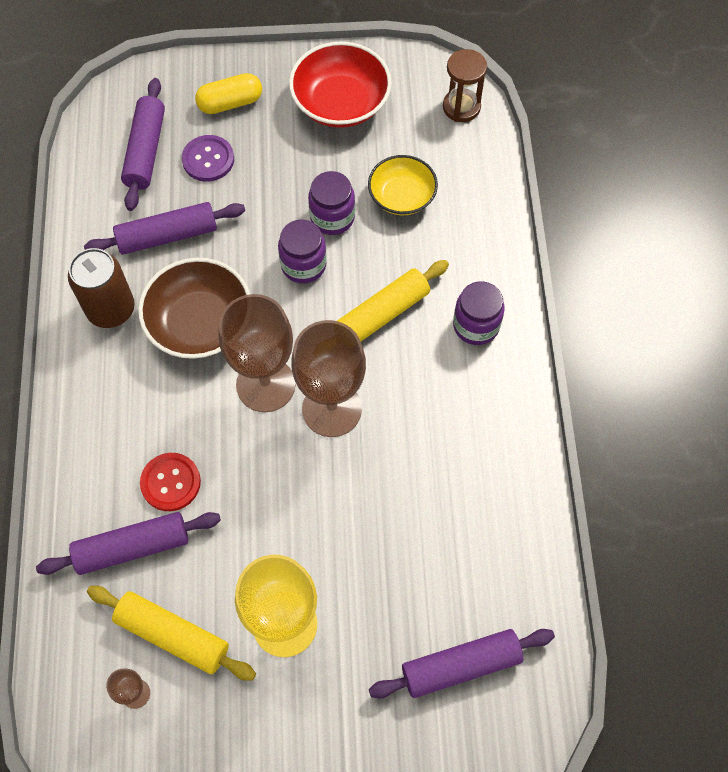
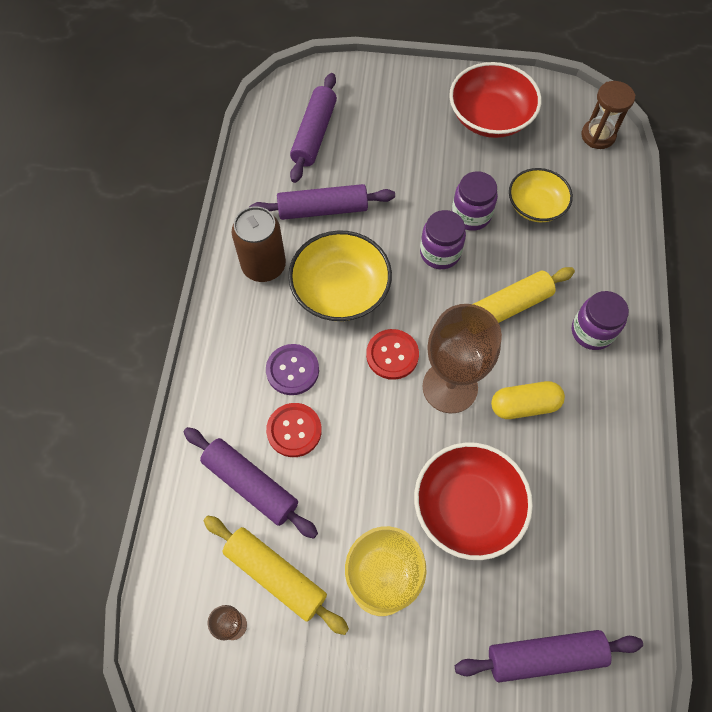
camera: 10 degrees right, 0 degrees up
(132, 547) = (251, 484): purple rolling pin -> purple rolling pin turned 45 degrees clockwise
(200, 323) = (340, 290): brown bowl -> yellow bowl
(208, 159) = (367, 149): purple button -> purple button (292, 370)
(230, 103) = (393, 104): yellow capsule -> yellow capsule (524, 405)
(265, 385) = (392, 355): brown goblet -> red button
(365, 531) = (467, 507): none -> red bowl

